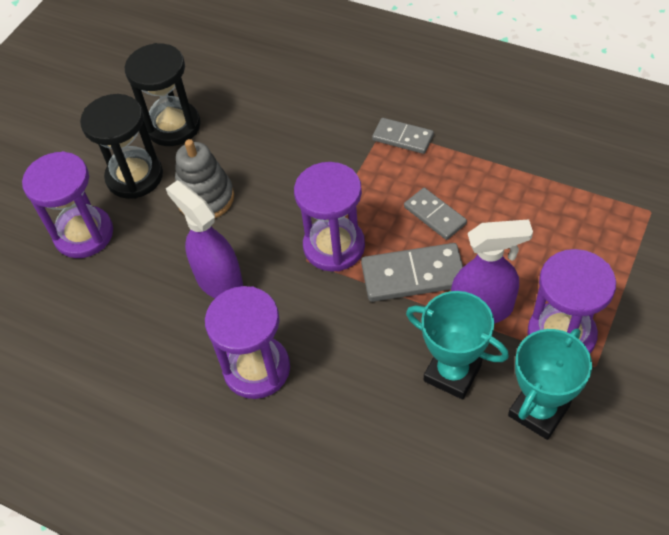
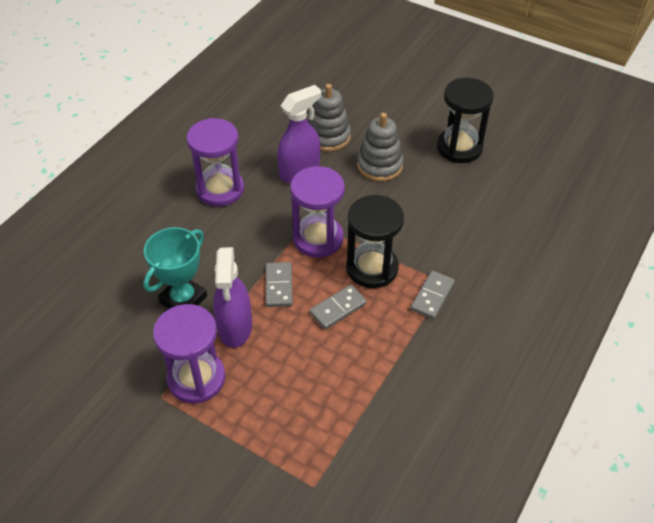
camera: 90 degrees right, 5 degrees down
(84, 234) = (356, 103): purple hourglass -> none
(134, 176) = (407, 127): black hourglass -> black hourglass (372, 268)
(151, 257) = (328, 136): none -> grey stacking toy
(413, 275) = (279, 286): grey domino -> grey domino, size x0.64
(538, 411) = (134, 349): turquoise trophy -> none

